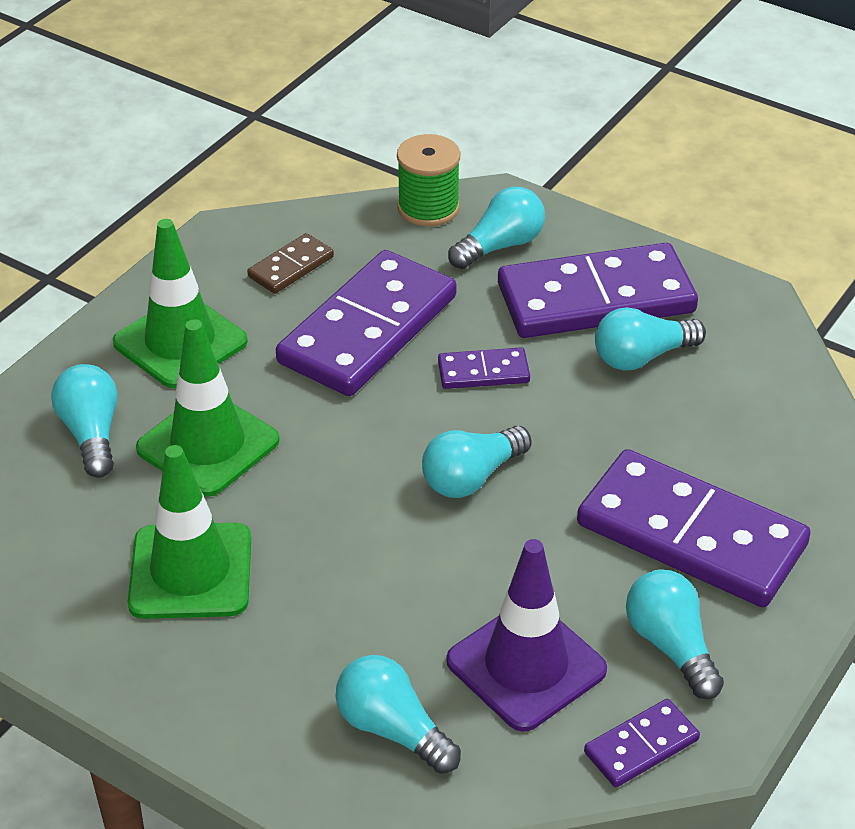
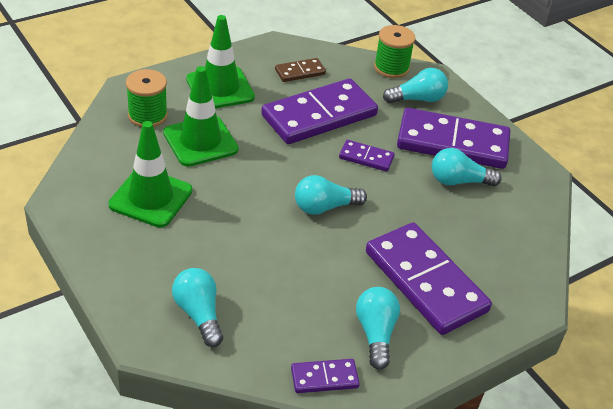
camera: 20 degrees right, 0 degrees up
(91, 434) = (147, 115): turquoise light bulb -> green spool
(526, 665) = (290, 311): purple traffic cone -> none

